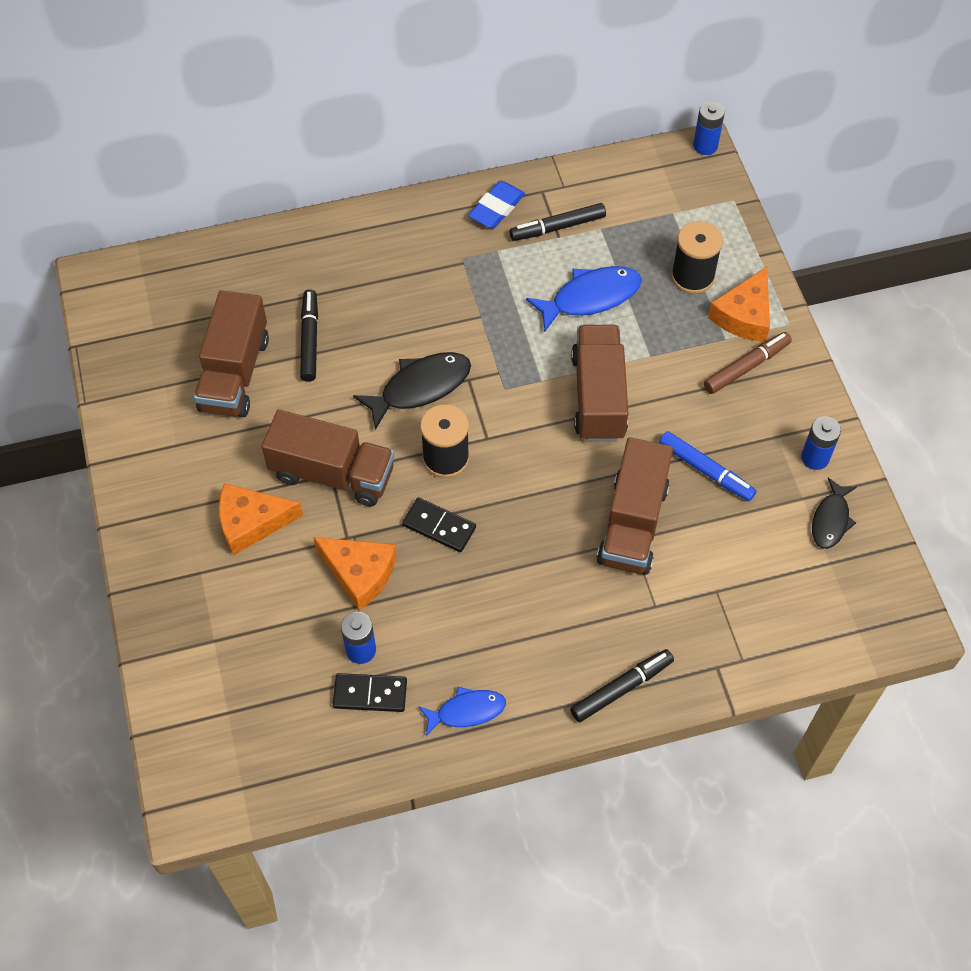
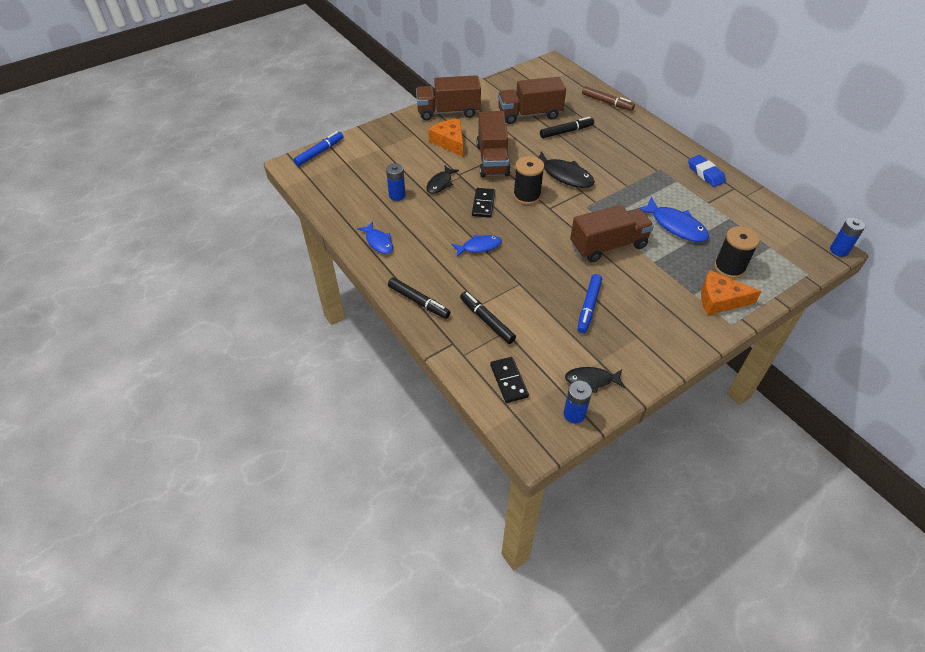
camera: 70 degrees right, 10 degrees down
(175, 751) = (319, 152): none -> blue marker
(359, 573) = (440, 183): orange cheese -> black fish
(370, 694) = (374, 205): black domino -> black domino (508, 381)
(496, 208) = (705, 173): blue eraser -> blue eraser turned 45 degrees clockwise
(535, 566) = (479, 247): none -> blue fish
(557, 227) = (714, 200): black marker -> black marker (487, 320)
(633, 523) = (530, 281): brown truck -> brown truck (448, 112)
(746, 367) = (680, 309): brown marker -> brown marker (607, 102)
(815, 458) = (634, 361): blue battery -> blue battery (574, 414)

